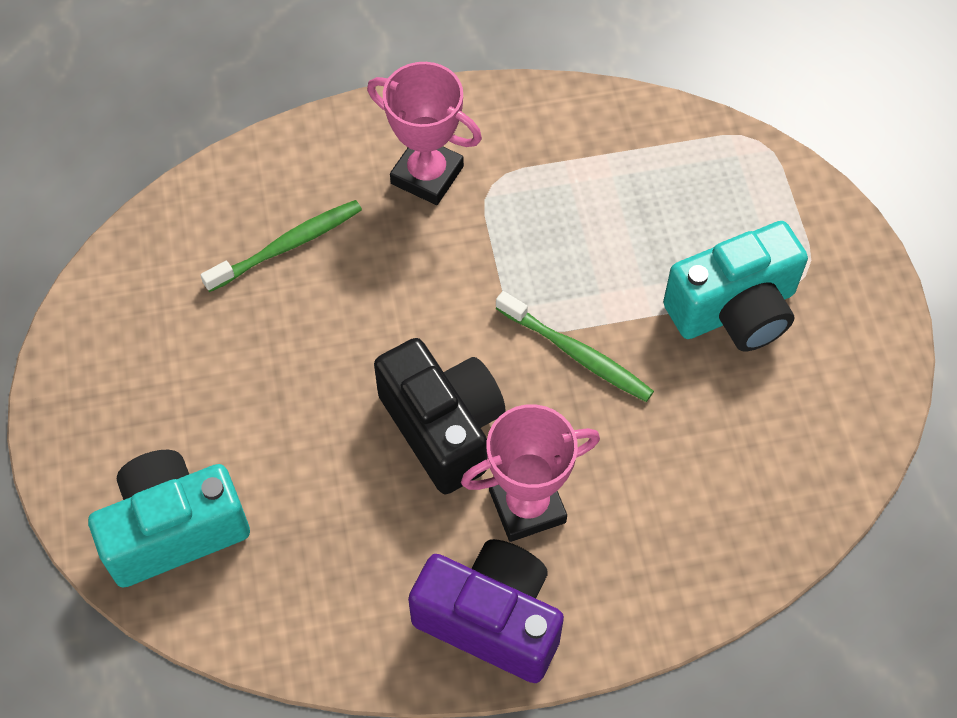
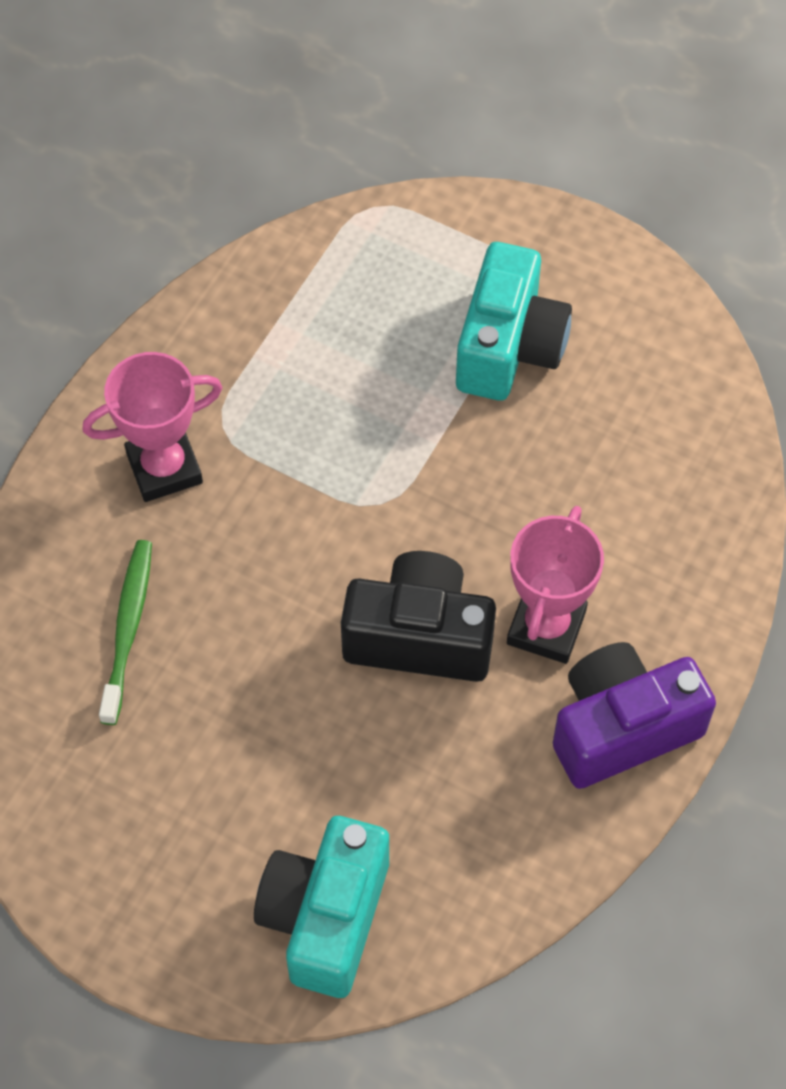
camera: 50 degrees left, 0 degrees up
(576, 353) = (442, 487): green toothbrush -> none

